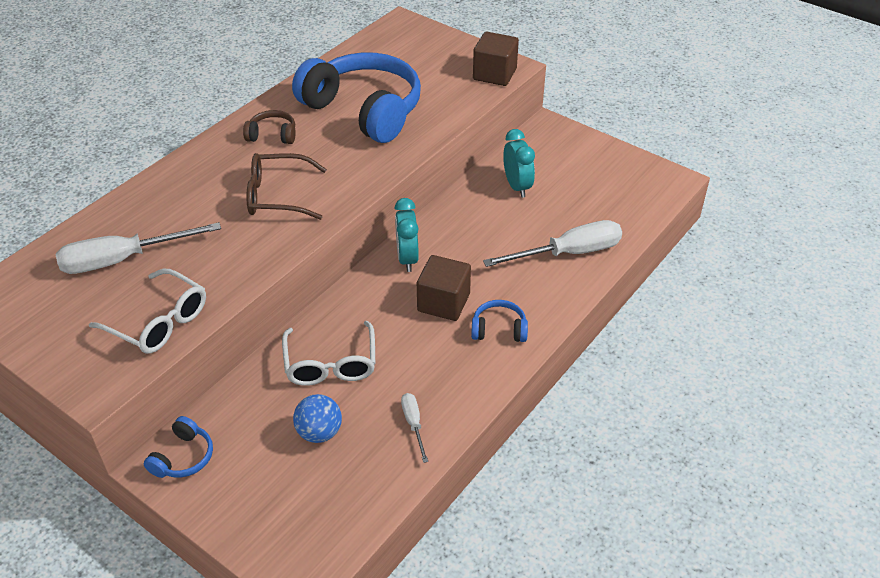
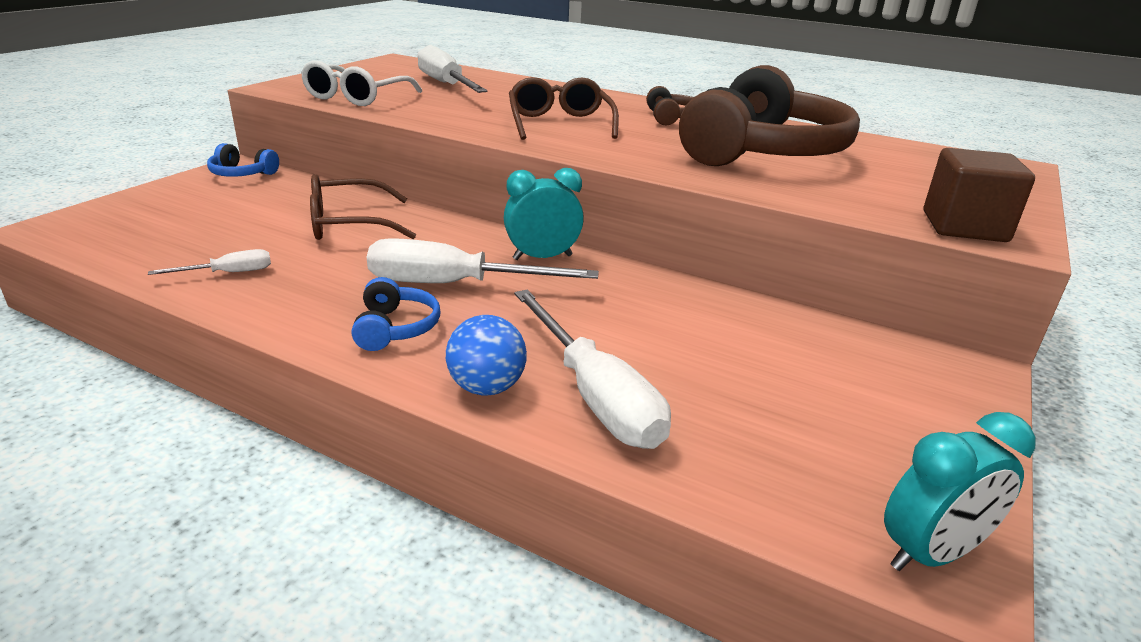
camera: 80 degrees right, 15 degrees down
(319, 432) = (243, 224): blue ball -> blue ball (487, 387)
(330, 364) = (349, 224): white glasses -> brown glasses
(364, 110) = (762, 152): blue headphones -> brown headphones
(443, 303) = (454, 284): brown cube -> white screwdriver
(517, 186) = (757, 338): turquoise clock -> turquoise clock (930, 553)

